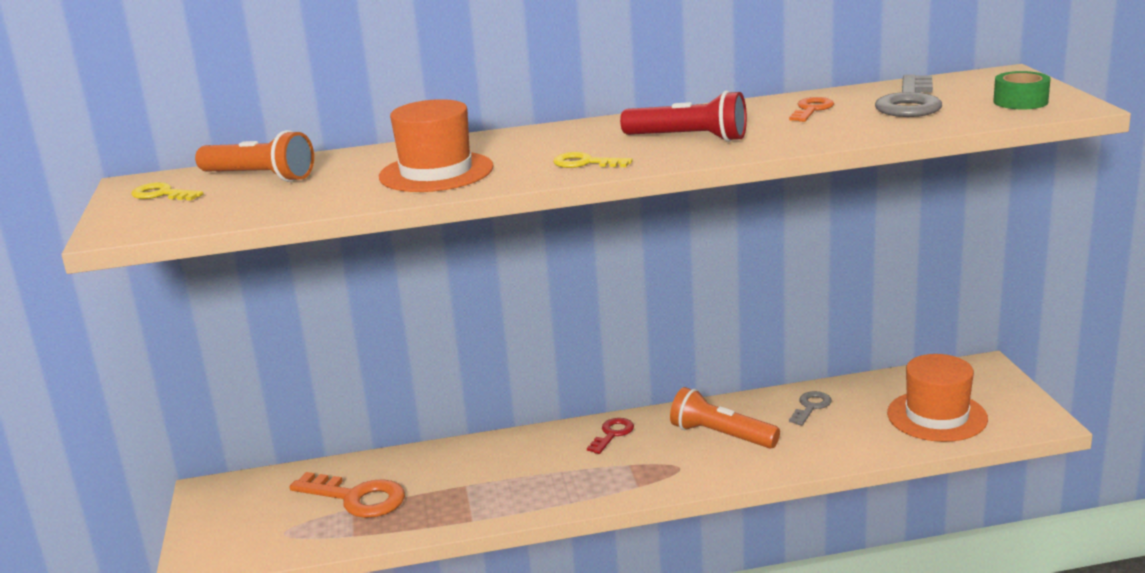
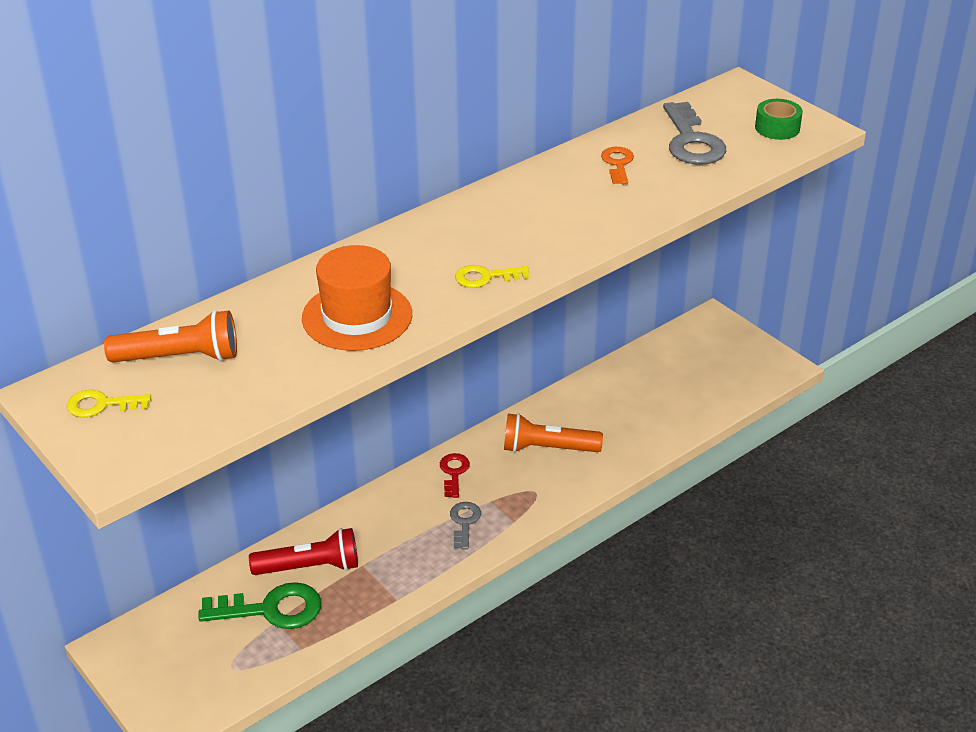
camera: 30 degrees left, 15 degrees up
(357, 498) = (271, 609): orange key -> green key
(689, 138) = (546, 225): red flashlight -> red flashlight (310, 567)
(811, 407) = (601, 398): grey key -> grey key (464, 522)
(936, 416) = (705, 382): orange hat -> none

